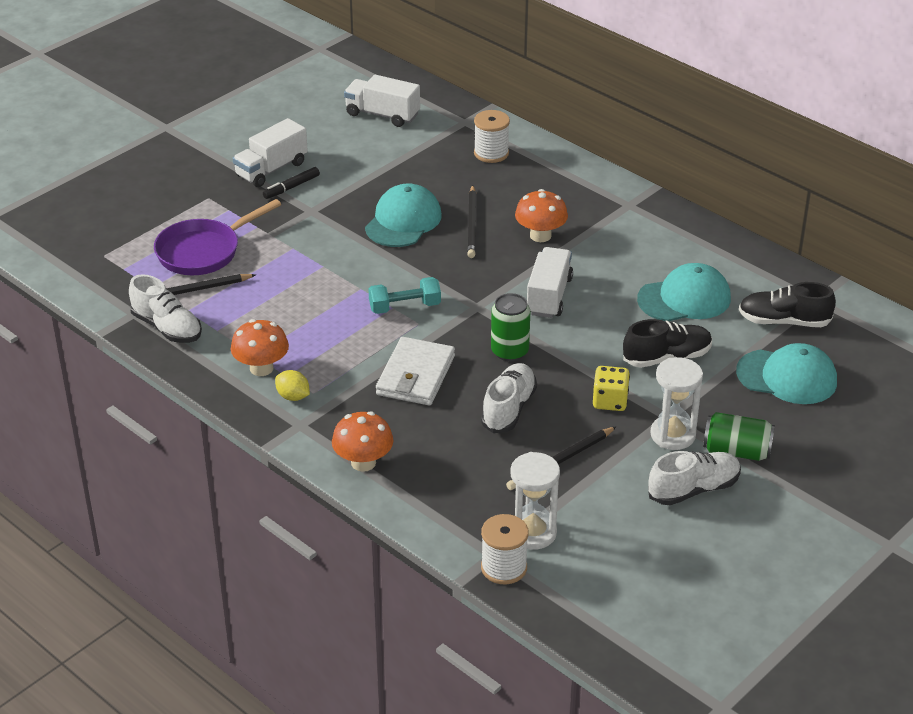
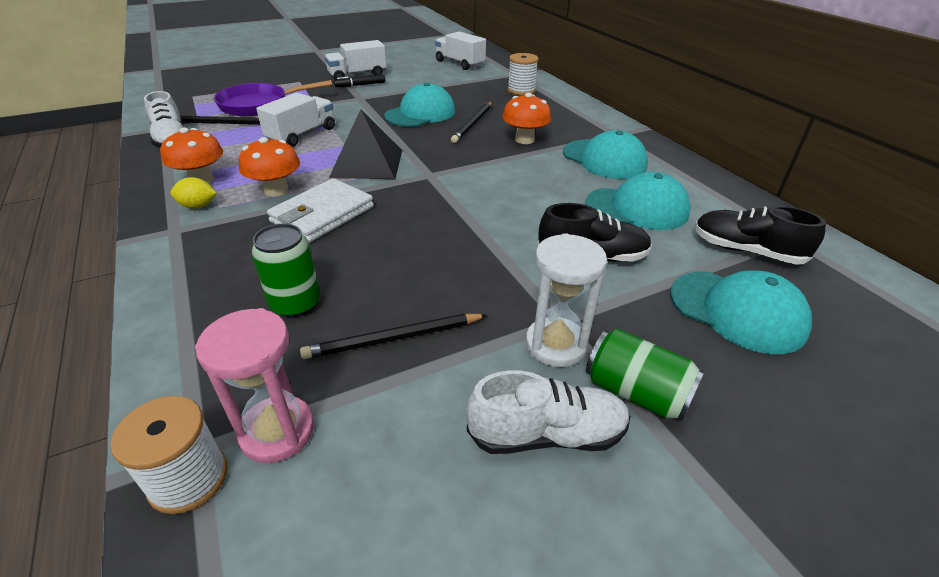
camera: 20 degrees right, 0 degrees up
(293, 396) = (198, 206): yellow lemon -> yellow lemon turned 60 degrees counterclockwise
(363, 462) = (185, 280): orange mushroom -> orange mushroom (276, 190)
(405, 307) = (367, 163): turquoise dumbbell -> black pyramid
(509, 351) = (429, 214): green can -> green can (295, 304)
(509, 409) = (384, 265): white shoe -> none
(532, 533) = (277, 431): white hourglass -> pink hourglass
(548, 296) = (501, 180): white truck -> white truck (302, 135)
(610, 401) = (500, 285): yellow dice -> none
(632, 245) = (604, 159): none -> turquoise cap

